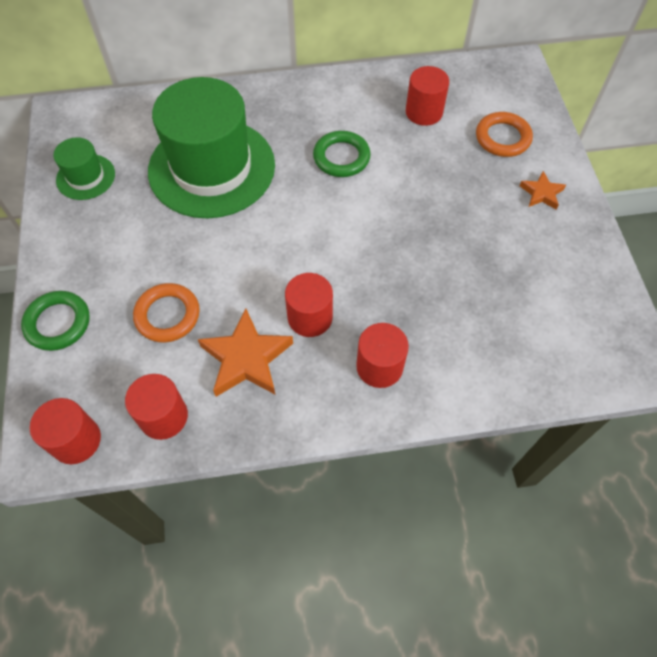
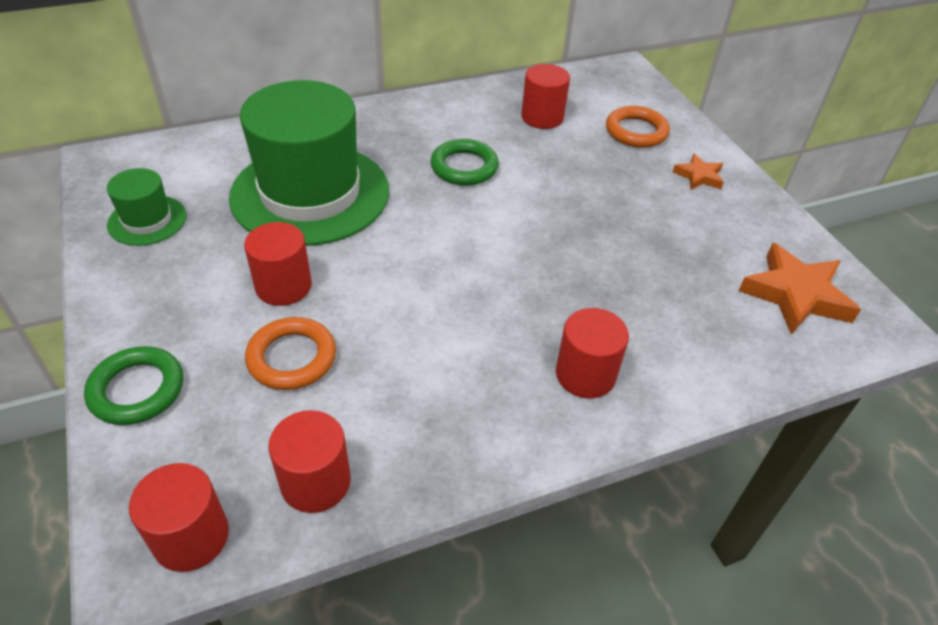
camera: 15 degrees left, 15 degrees down
(246, 358) = (412, 392): orange star -> orange star (795, 294)
(310, 317) = (480, 333): red cylinder -> red cylinder (283, 286)

